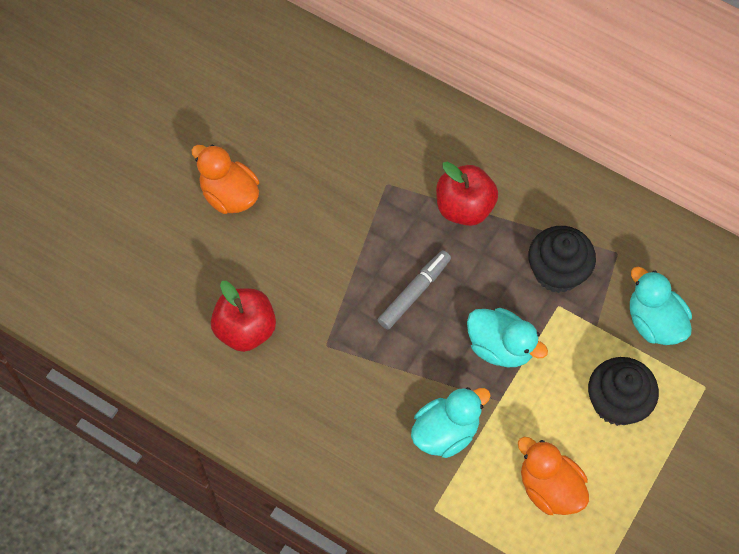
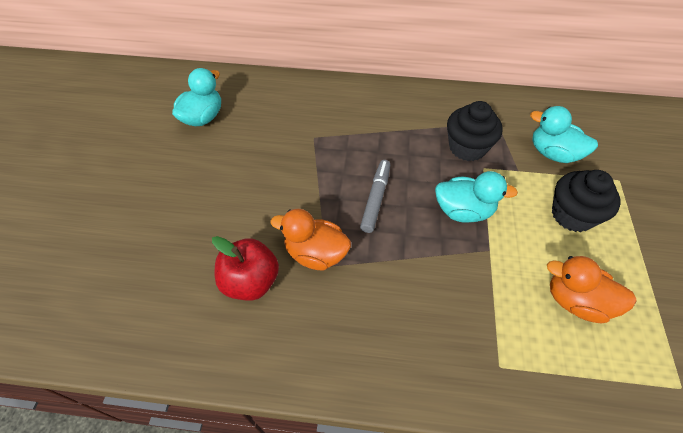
camera: 25 degrees left, 10 degrees down
(229, 195) = (193, 186): orange duck -> orange duck (315, 253)
(446, 432) = (465, 293): turquoise duck -> turquoise duck (203, 117)
(464, 207) = (377, 132): red apple -> none

